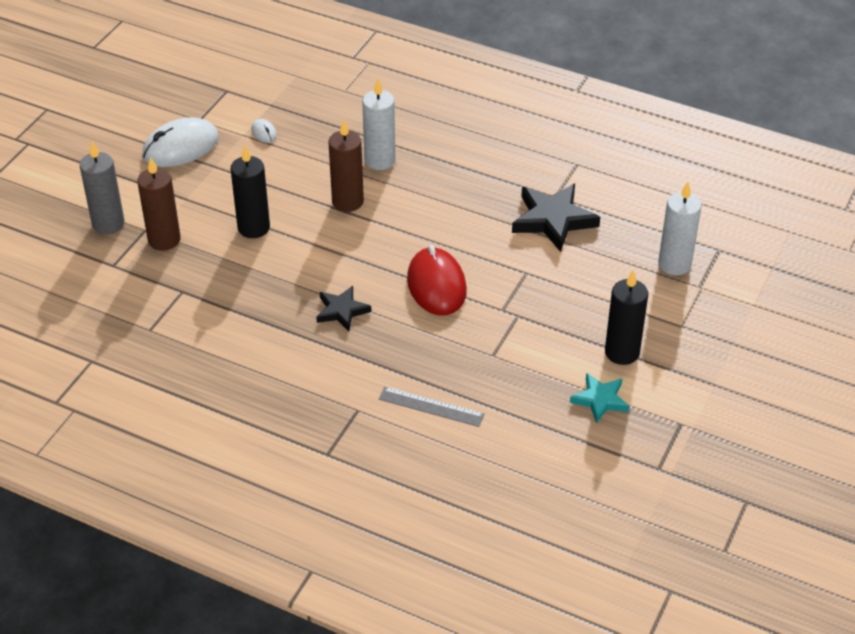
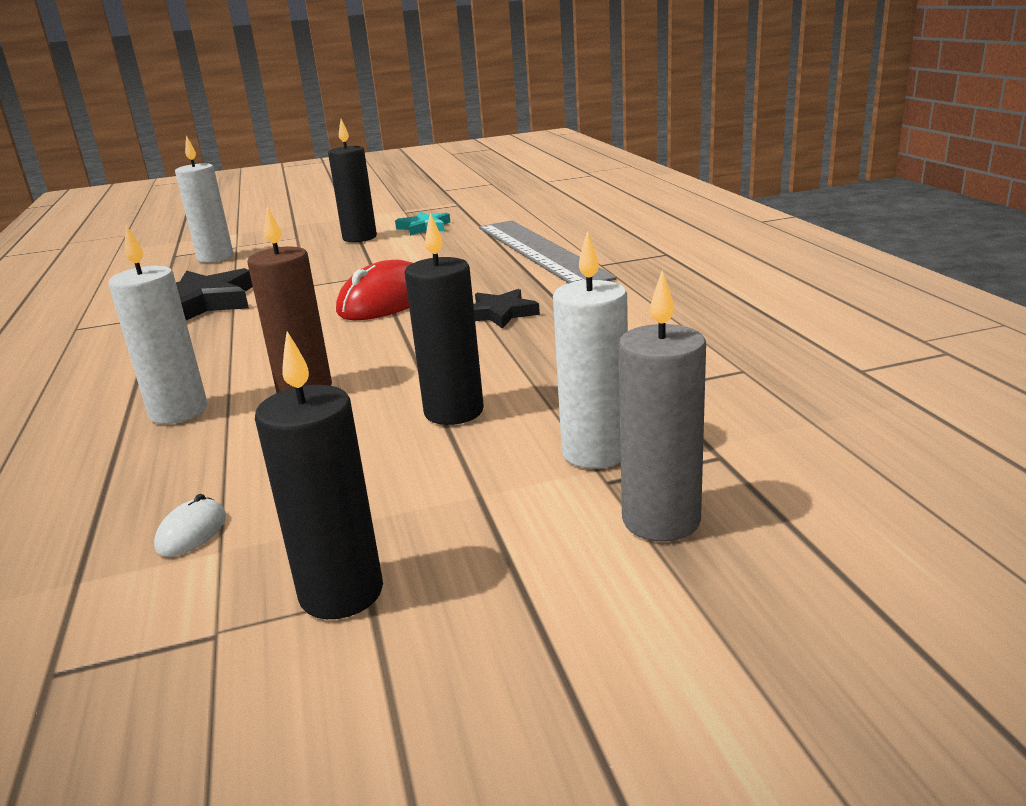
camera: 130 degrees left, 20 degrees down
(164, 240) = (595, 452): brown candle -> white candle
(180, 147) = (341, 593): white mouse -> black candle
(431, 406) = (540, 251): grey ruler -> grey ruler, size x2.14

